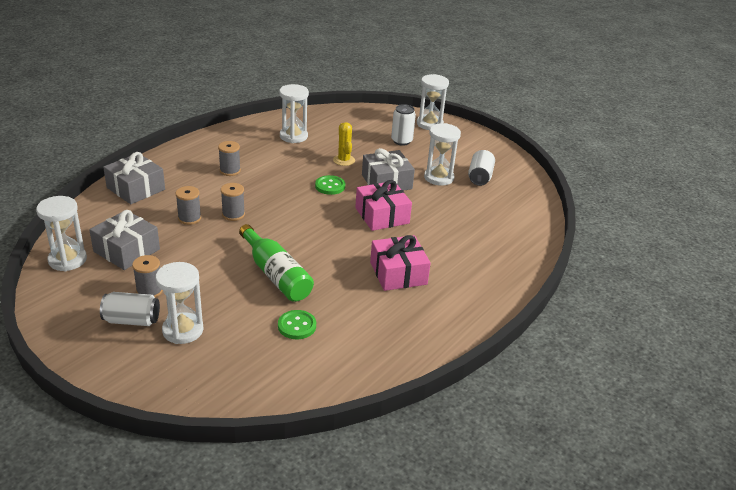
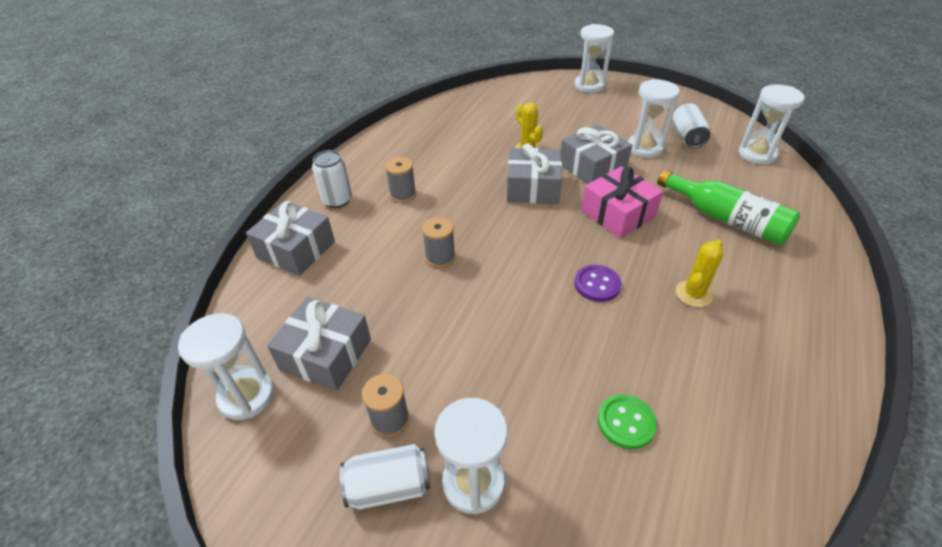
camera: 10 degrees left, 10 degrees up
(189, 218) = (387, 278): grey spool -> none
(276, 274) = (546, 339): green bottle -> green bottle (726, 219)
(293, 136) = (452, 132): white hourglass -> white hourglass (757, 154)
(330, 186) = (533, 188): green button -> grey gift
(333, 253) = (597, 284): none -> purple button
(398, 273) = (693, 294): pink gift -> yellow cactus
(401, 141) = (574, 112): white can -> white can (337, 200)

